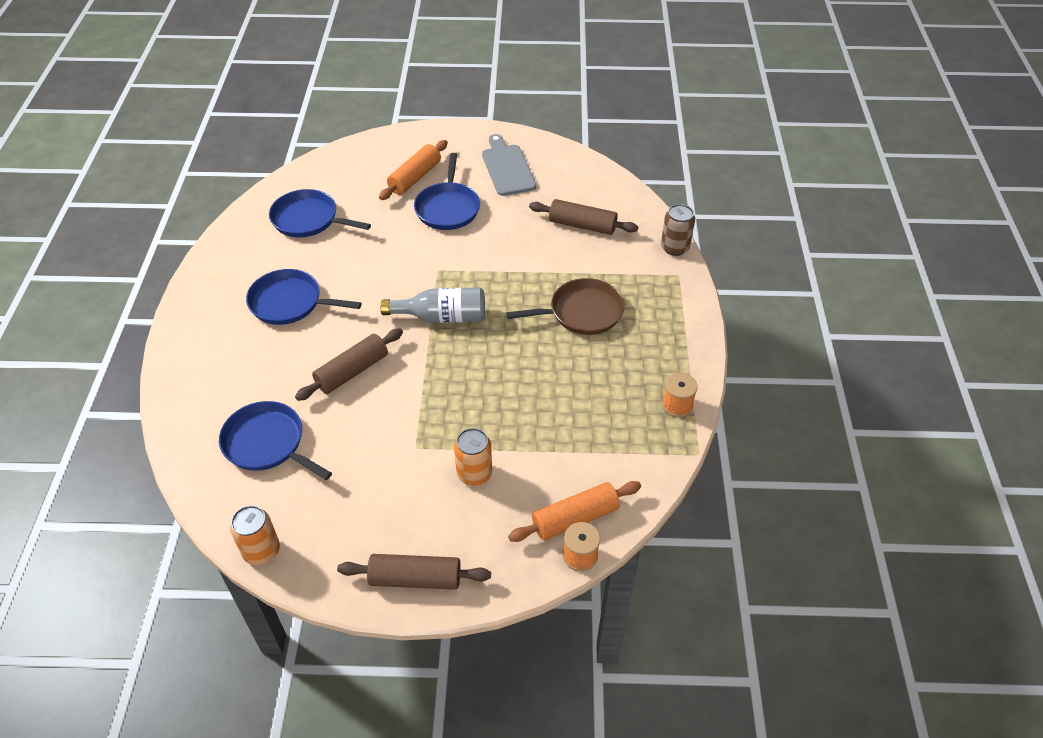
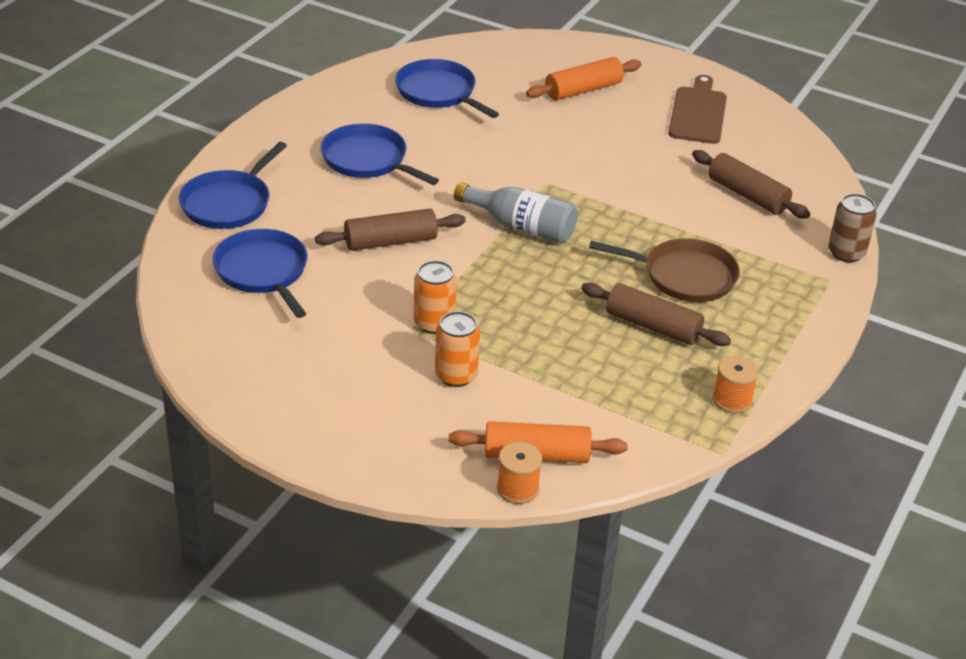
camera: 25 degrees right, 10 degrees down
(261, 551) = (198, 357): orange can -> orange can (434, 323)
(415, 579) = (331, 439): brown rolling pin -> brown rolling pin (652, 326)
(448, 208) = (600, 130): blue pan -> blue pan (228, 203)
(507, 168) = (698, 113): grey cutting board -> brown cutting board

